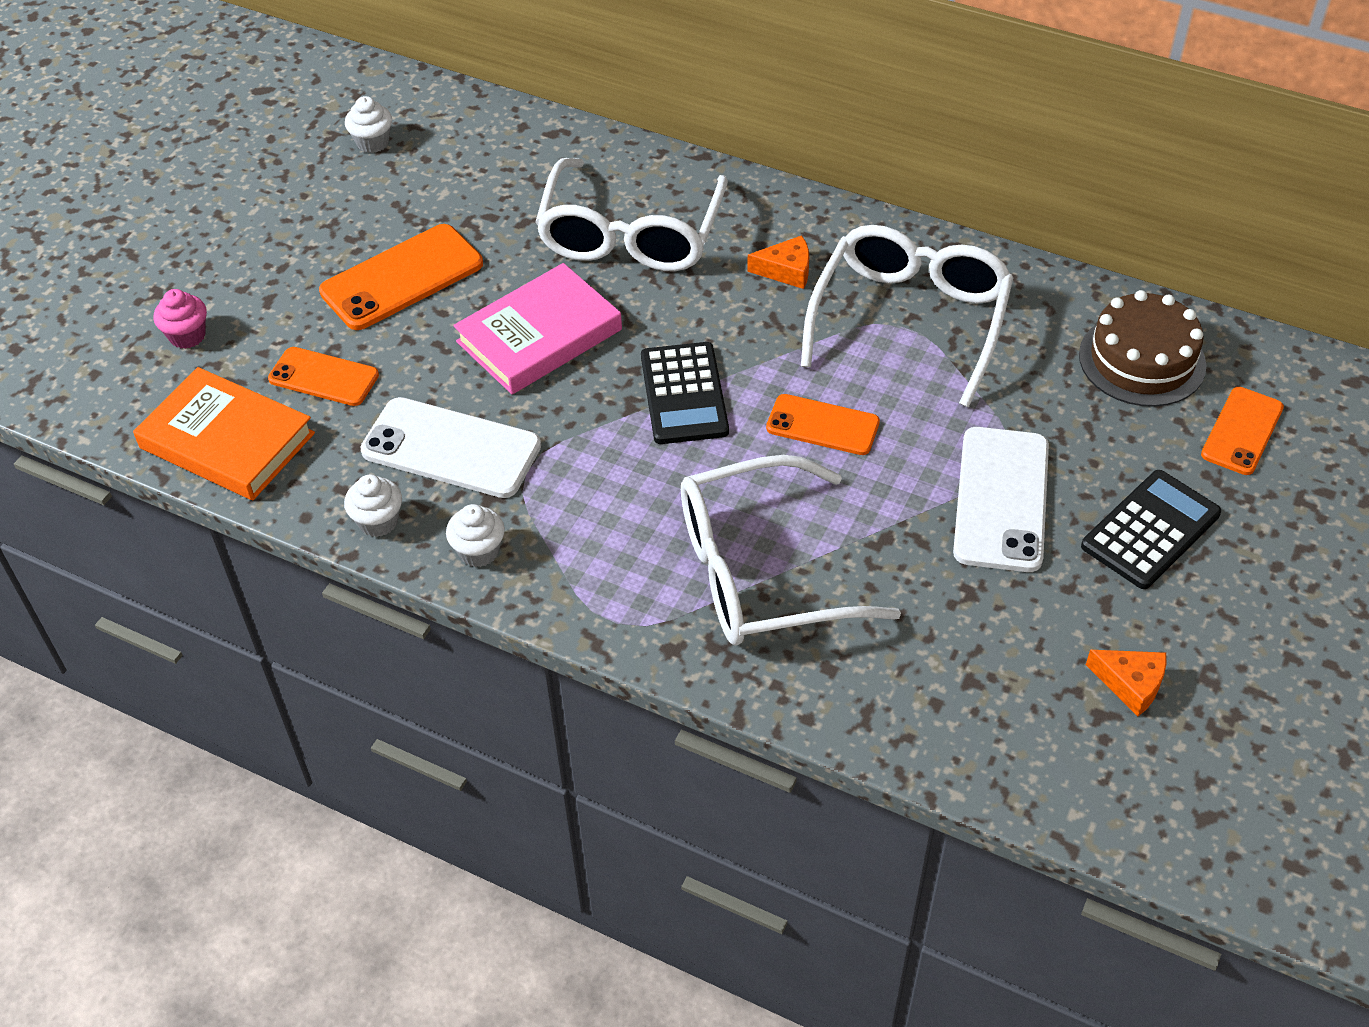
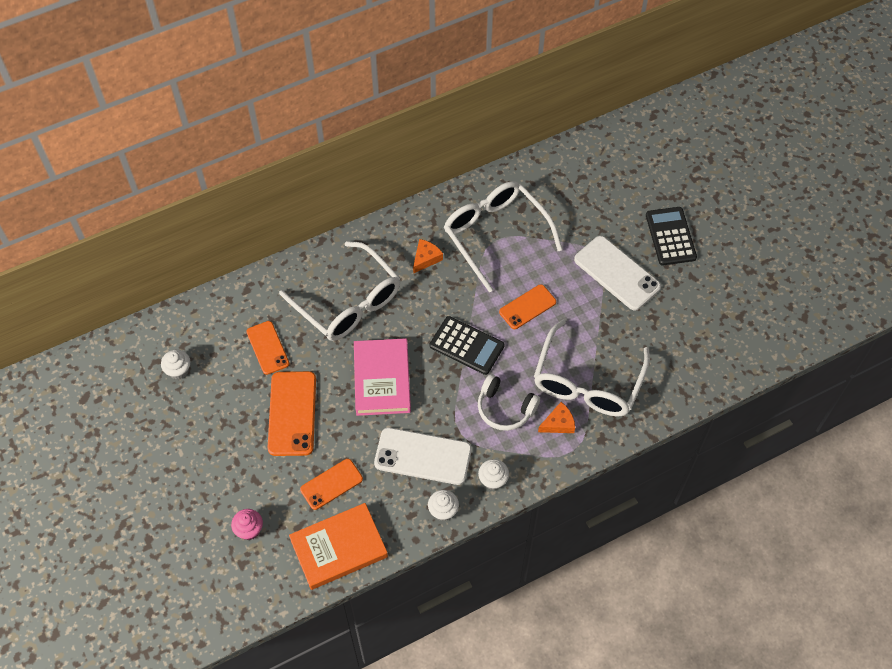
camera: 55 degrees left, 10 degrees up
(451, 448) = (423, 456): white phone -> white phone turned 45 degrees clockwise
(618, 497) = (505, 408): none -> white headphones
(1131, 684) = (734, 297): orange cheese -> orange cheese (558, 423)
(1142, 360) = (585, 173): brown cake -> none
(1242, 431) = (647, 170): orange phone -> orange phone (267, 348)

